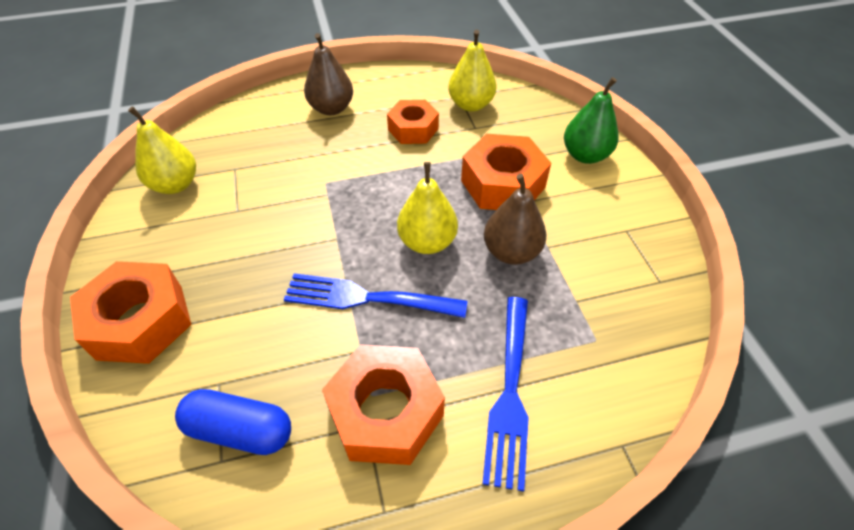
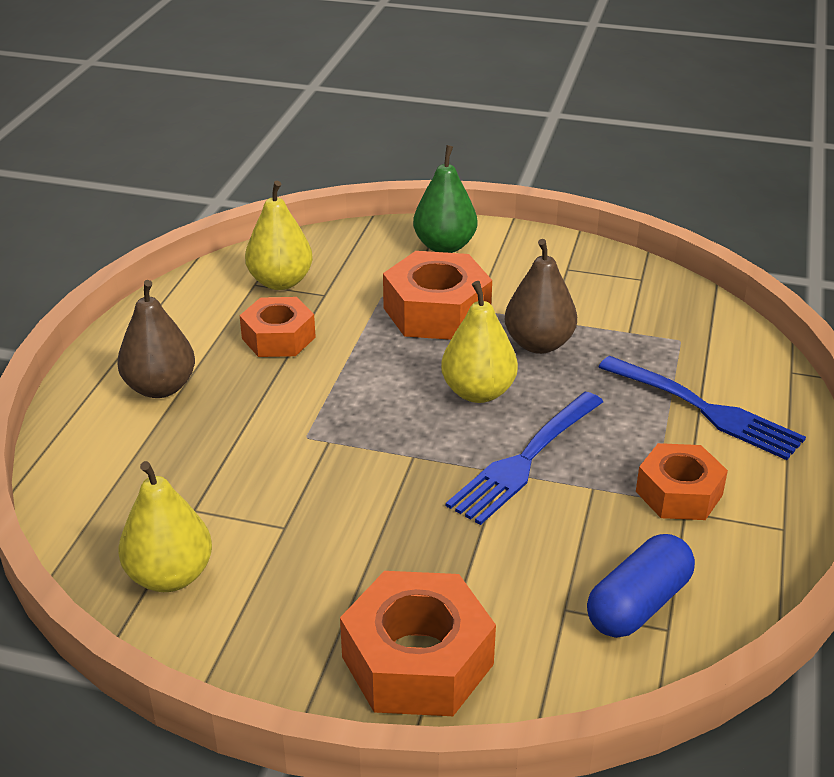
camera: 60 degrees left, 15 degrees down
(385, 412) = (679, 493): orange nut -> orange nut, size x0.66

